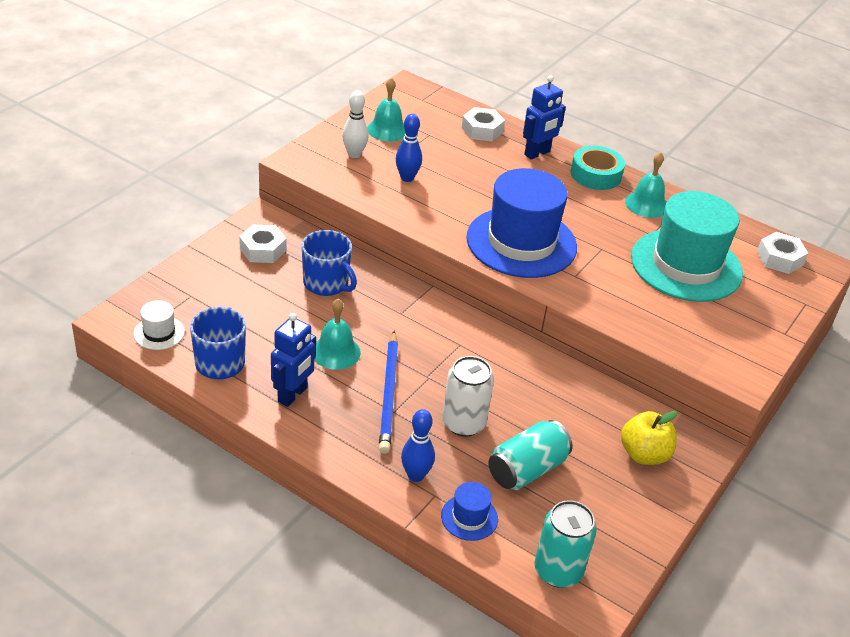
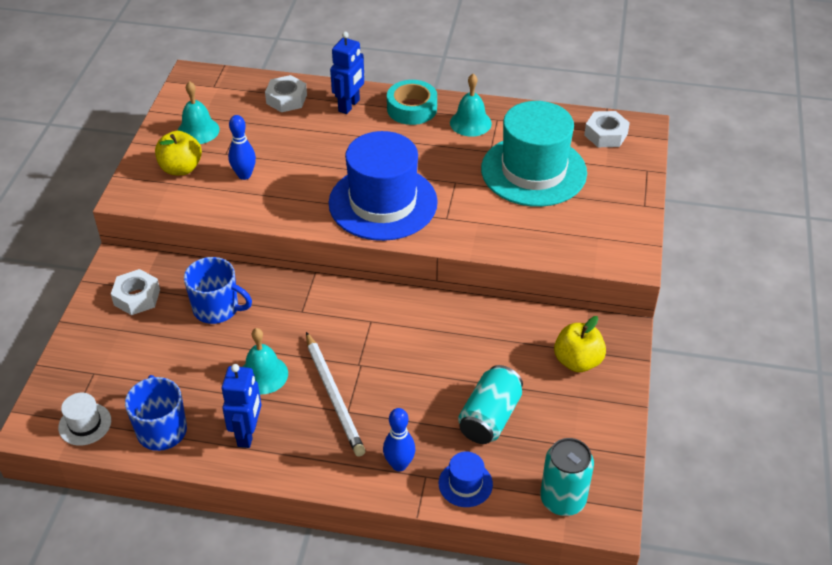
camera: 20 degrees left, 5 degrees up
(354, 154) = (181, 168): white bowling pin -> yellow apple
(389, 394) = (334, 396): blue pencil -> white pencil
(463, 423) = (414, 396): white can -> none

